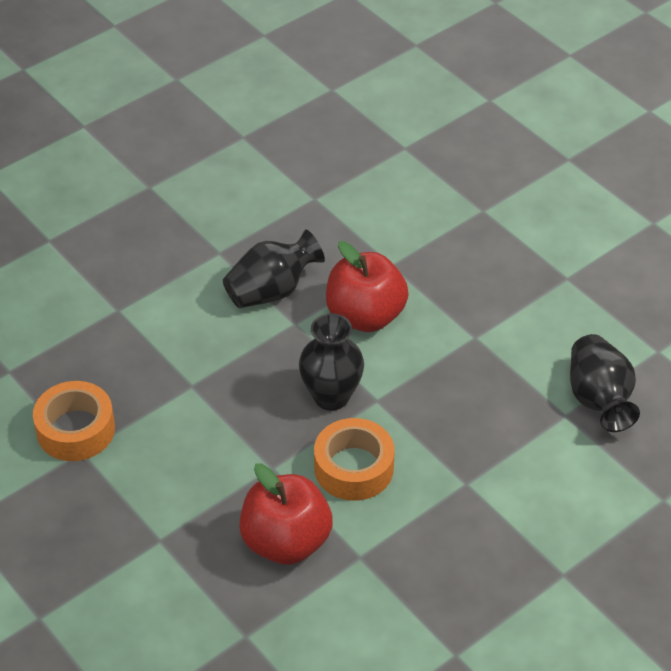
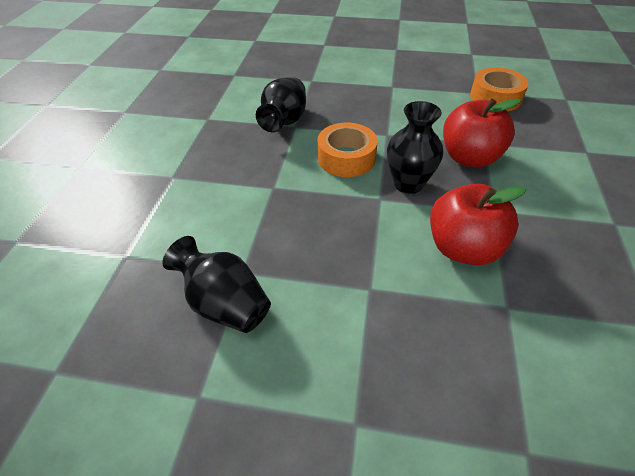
camera: 140 degrees right, 0 degrees up
(271, 291) = (542, 221): black vase -> black vase (285, 121)
(286, 542) = (338, 113): red apple -> red apple (469, 158)

